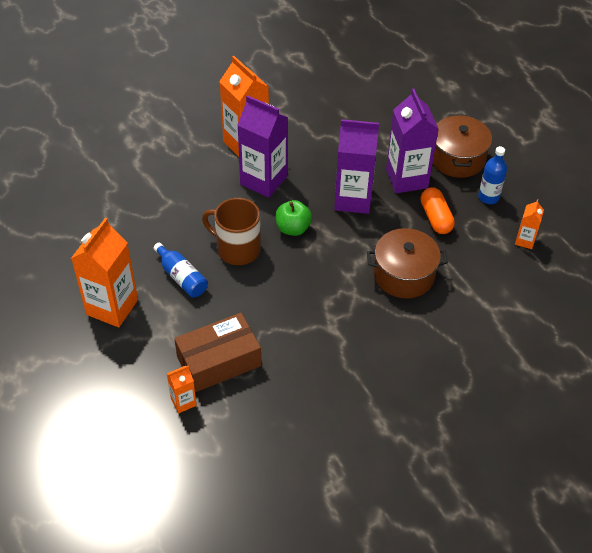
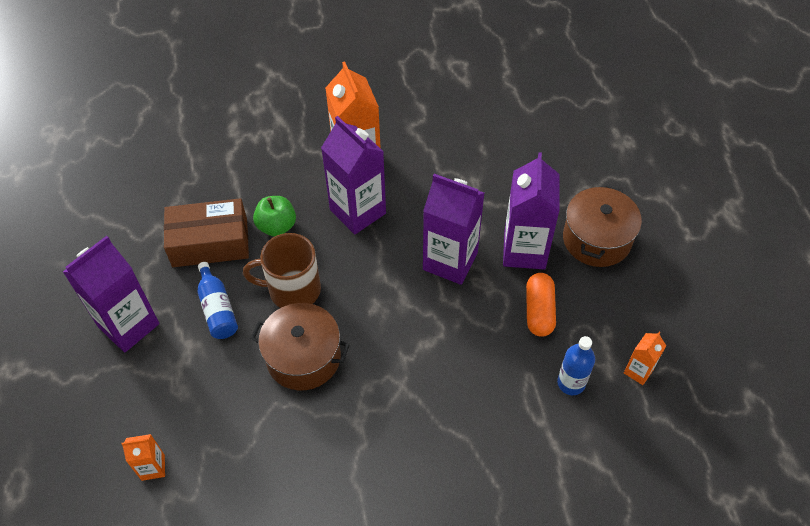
camera: 20 degrees right, 5 degrees up
(112, 307) = (128, 325): orange carton -> purple carton
(219, 361) = (213, 427): brown box -> brown box (210, 242)
(237, 249) = (292, 290): brown mug -> brown mug turned 45 degrees counterclockwise
(293, 228) = (366, 280): green apple -> green apple (277, 226)
(404, 275) = (470, 376): brown pot -> brown pot (303, 357)
(488, 197) = (615, 300): blue bottle -> blue bottle (571, 383)

